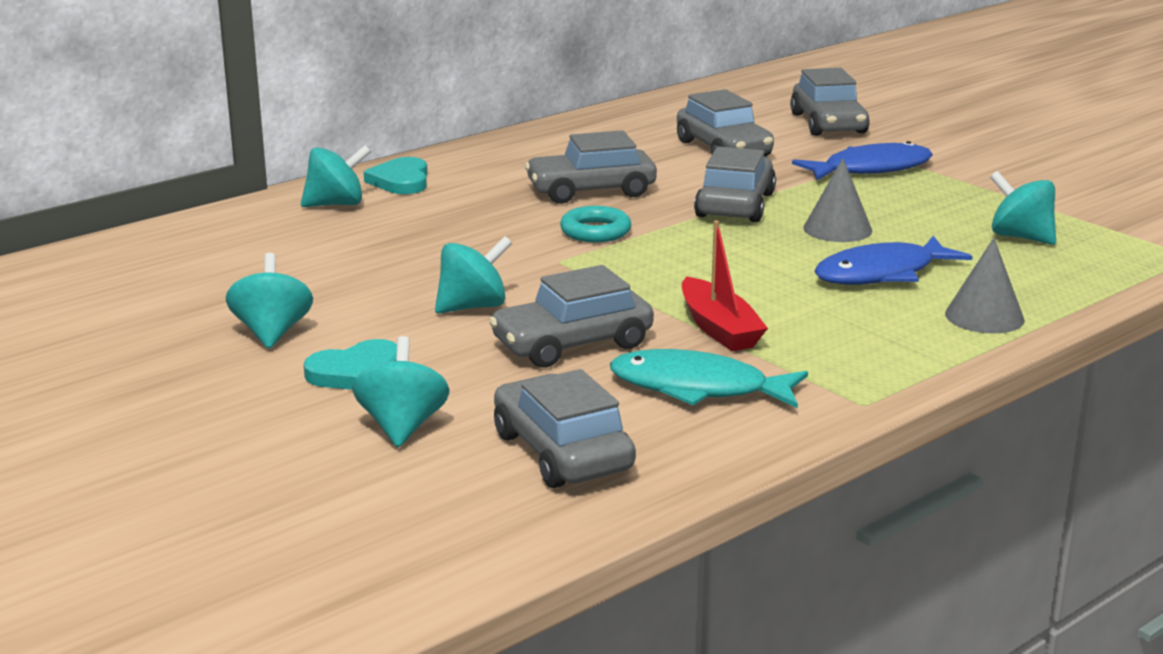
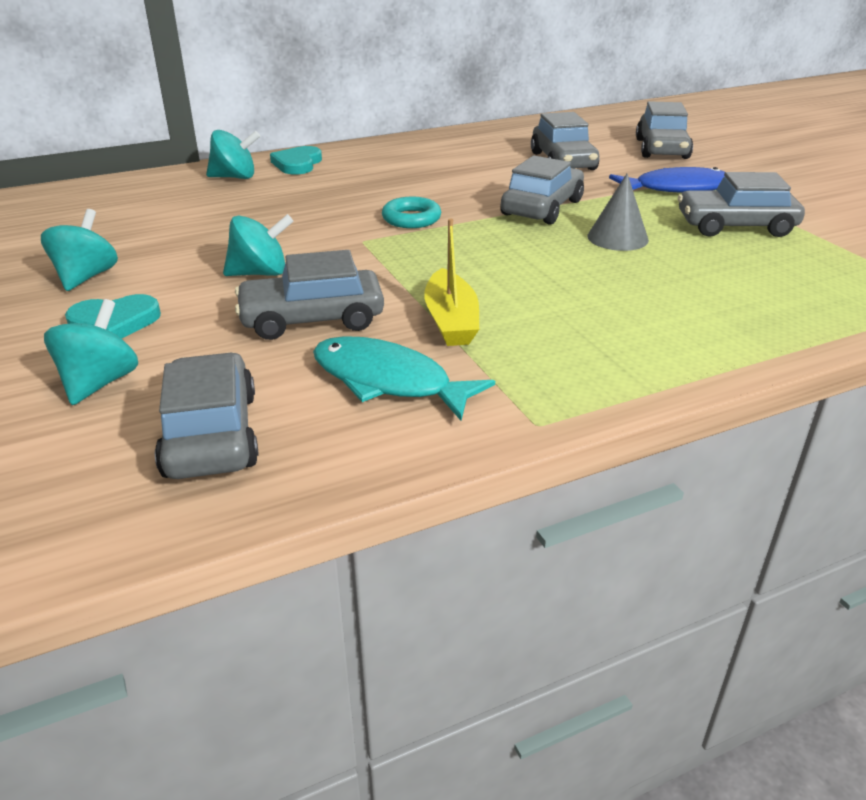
camera: 15 degrees right, 10 degrees up
(591, 191) = (433, 185): grey car -> grey car (735, 226)
(719, 328) = (451, 321): red boat -> yellow boat
(882, 274) = (634, 284): blue fish -> none
(984, 316) = (712, 341): grey cone -> none
(1020, 237) = (785, 263): turquoise spinning top -> none

